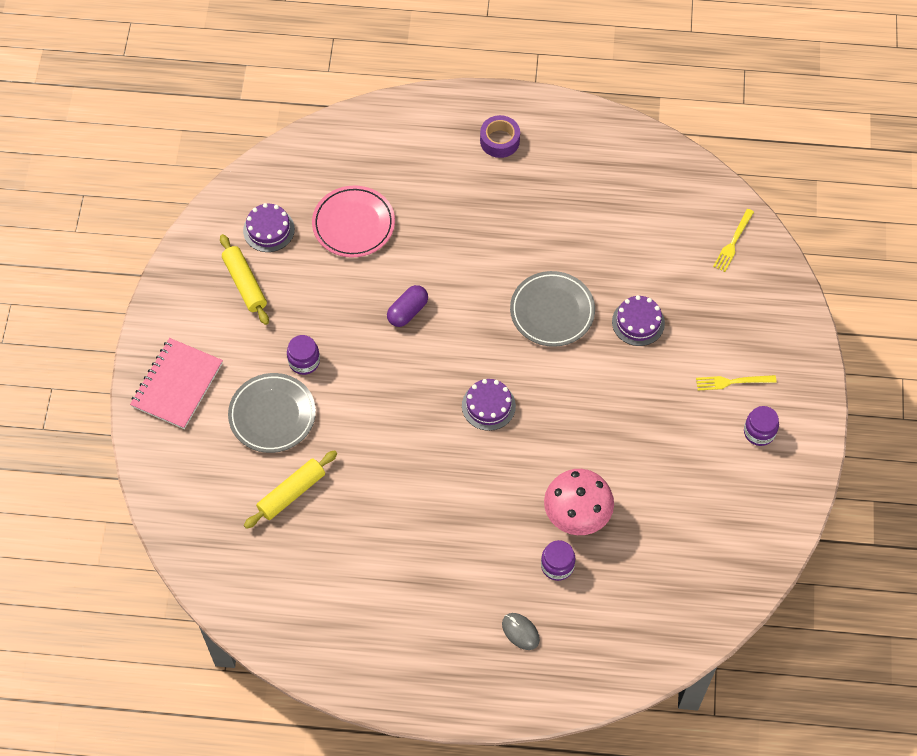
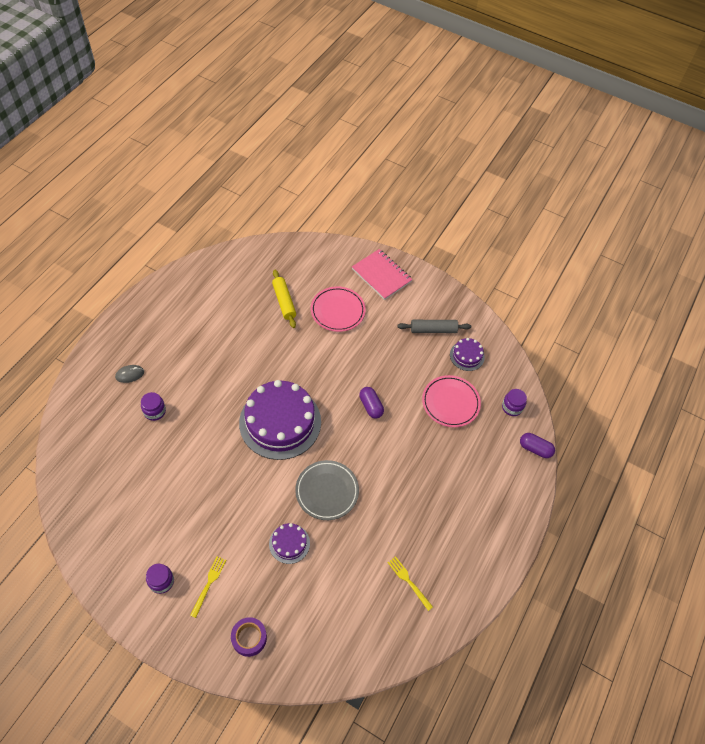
camera: 110 degrees right, 5 degrees down
(245, 283) = (433, 330): yellow rolling pin -> grey rolling pin
(272, 415) = (337, 311): grey plate -> pink plate
(304, 361) = (364, 339): purple jar -> purple jar (512, 407)
(372, 115) = (535, 449): none -> purple capsule
(488, 406) = (280, 422): purple cake -> purple cake, size x2.19
(499, 141) = (481, 522): purple tape -> purple tape (249, 638)
(577, 515) = (178, 437): pink mushroom -> none
(733, 242) = (319, 650): yellow fork -> yellow fork (408, 581)

